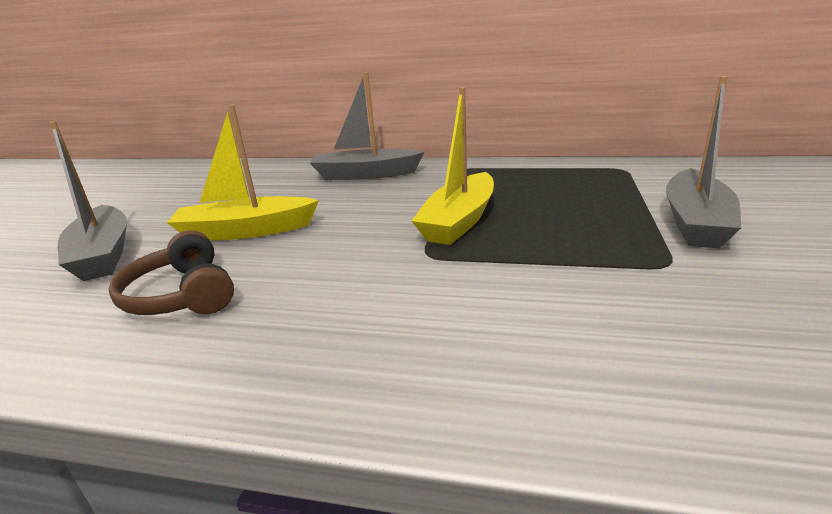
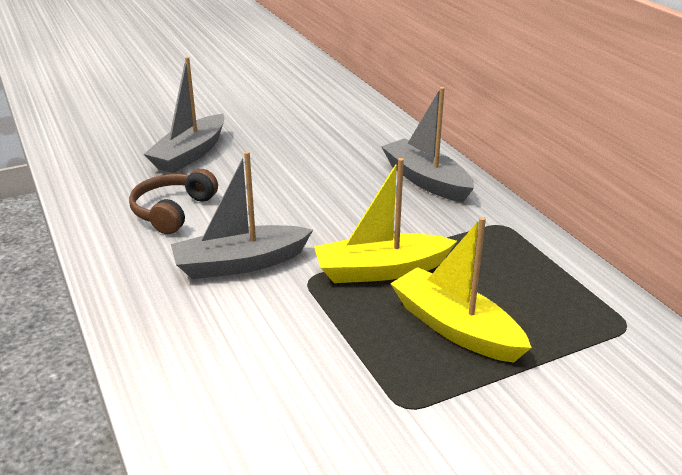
camera: 50 degrees right, 5 degrees up
(245, 231) = (268, 185): yellow boat -> yellow boat (455, 328)
(695, 222) = (520, 407): grey boat -> grey boat (240, 263)

